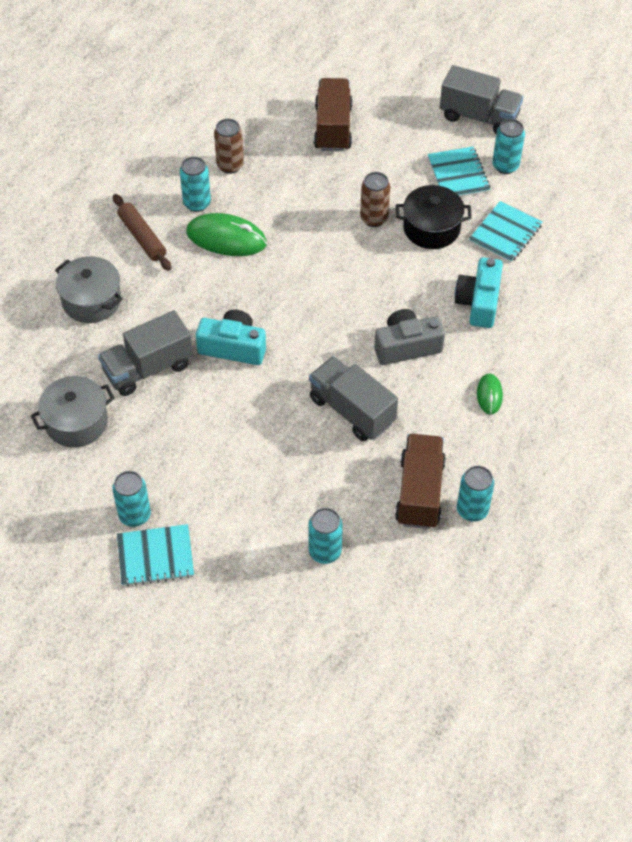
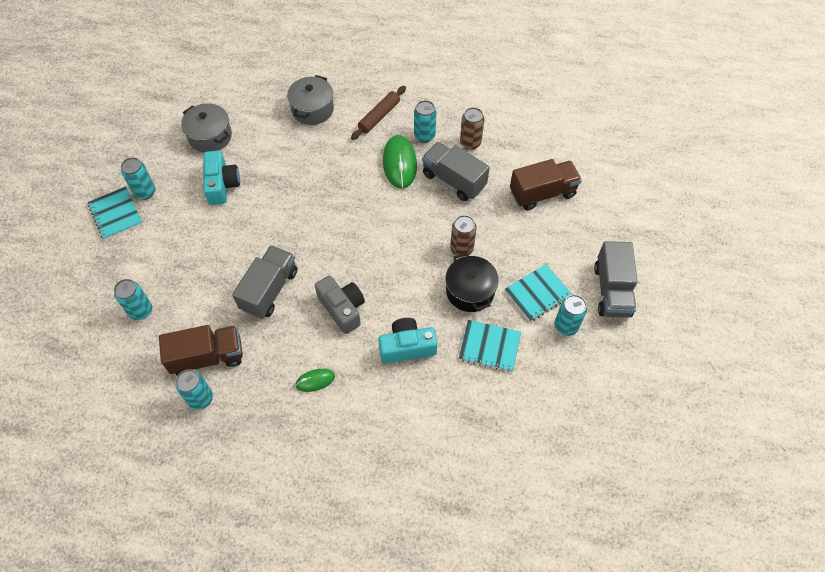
camera: 70 degrees right, 5 degrees up
(148, 368) = (266, 158): grey truck -> grey truck (453, 180)
(233, 347) = (302, 200): turquoise camera -> turquoise camera (222, 184)

